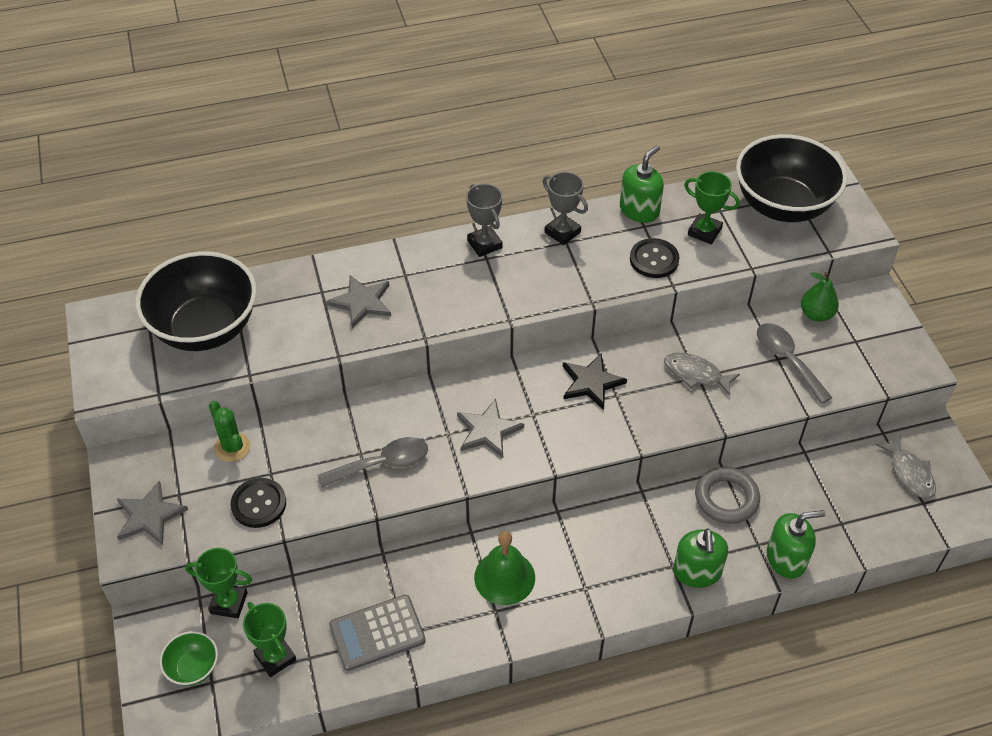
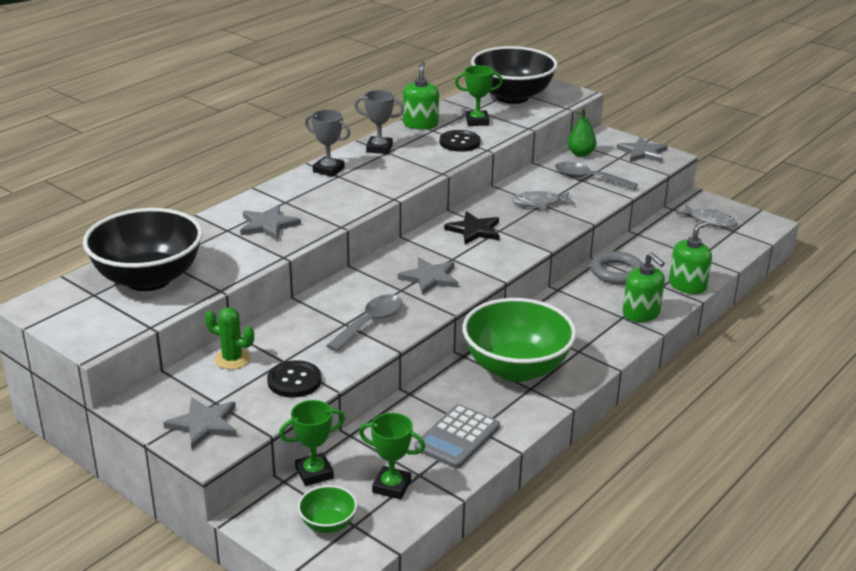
camera: 35 degrees left, 20 degrees down
(504, 577) = (516, 368): green bell -> green bowl
(892, 345) = (643, 152): none -> grey star

